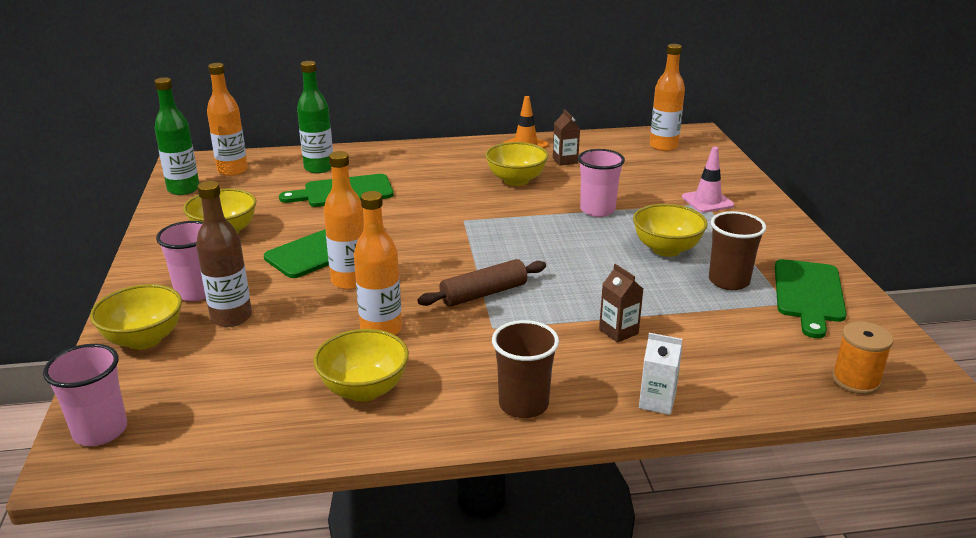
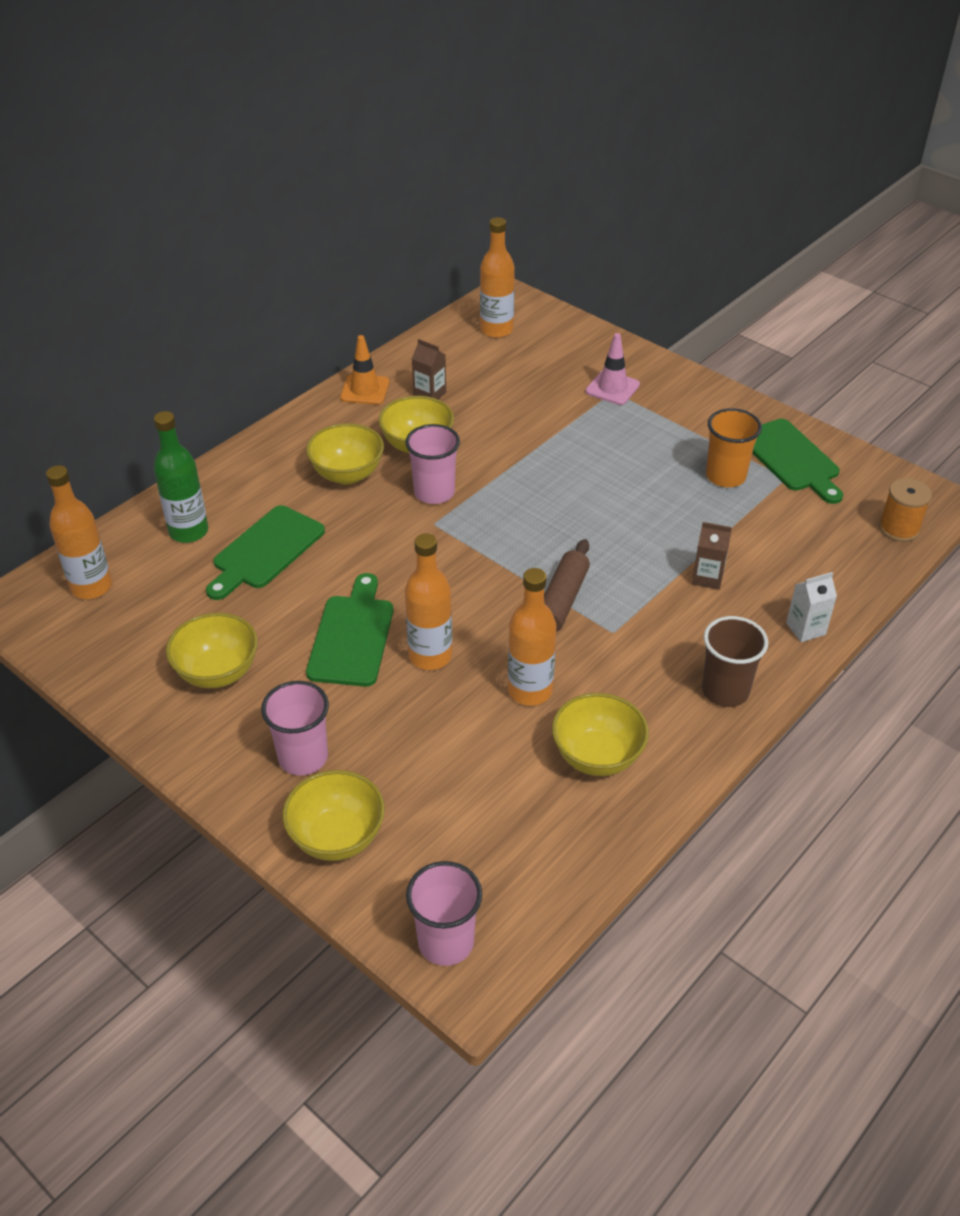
camera: 40 degrees left, 15 degrees up
(183, 189) = (74, 644): green bottle -> none
(231, 317) = (381, 762): brown bottle -> none
(597, 210) = (536, 447): pink cup -> pink cup (434, 492)
(666, 249) = (643, 465): yellow bowl -> yellow bowl (347, 474)
(729, 281) = (725, 476): brown cup -> orange cup

